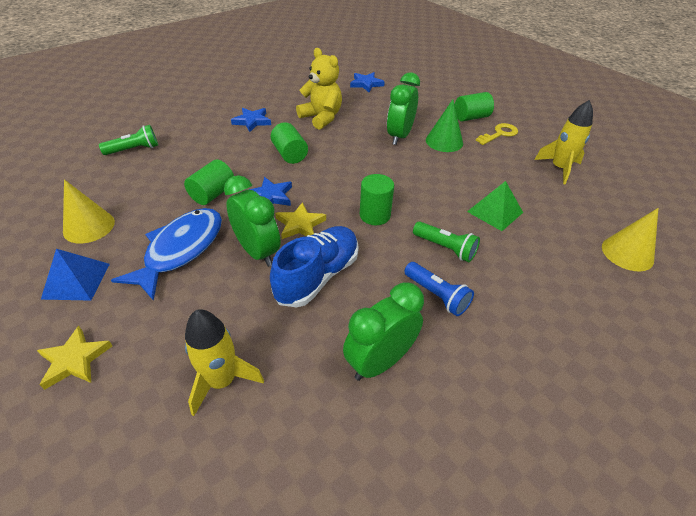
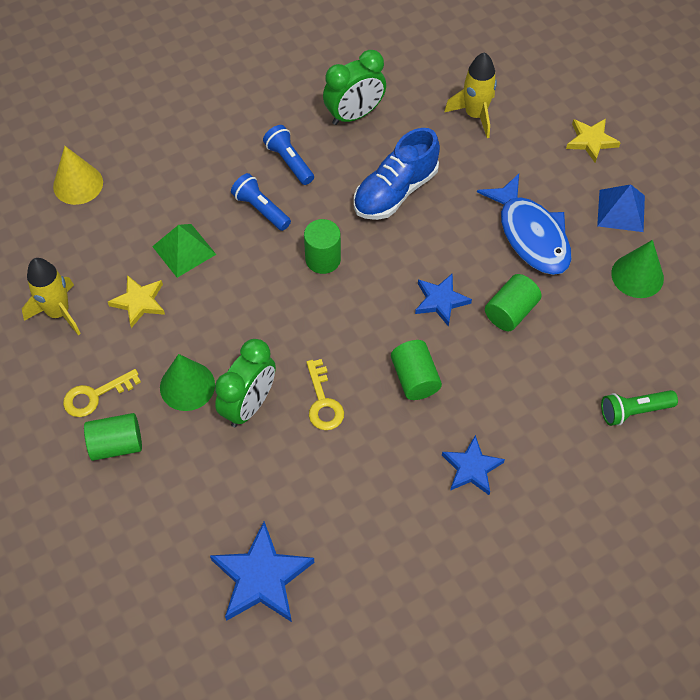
camera: 170 degrees left, 15 degrees up
(89, 226) = (637, 275): yellow cone -> green cone
(181, 250) = (531, 235): blue fish -> blue fish turned 60 degrees counterclockwise
(258, 252) = (453, 224): green clock -> none
(300, 224) = (408, 255): yellow star -> yellow star (139, 302)
(321, 118) = (360, 468): yellow teddy bear -> none
(351, 140) = (323, 402): none -> yellow key
(366, 84) = (261, 577): blue star -> blue star, size x1.58
(445, 248) = (261, 209): green flashlight -> blue flashlight

